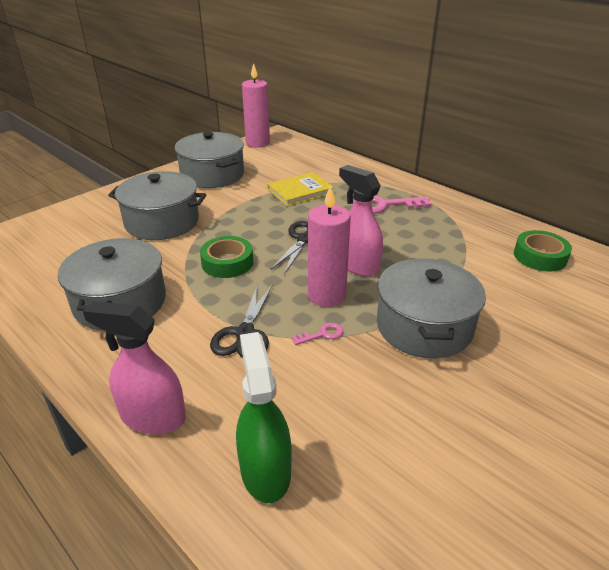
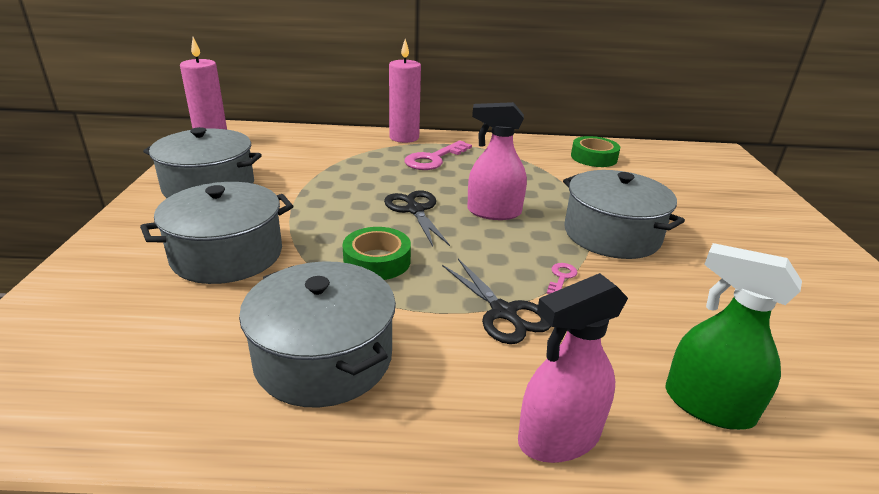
camera: 45 degrees left, 5 degrees down
(300, 191) = (338, 171): yellow book -> none
(326, 295) = (512, 246): pink candle -> pink candle (404, 137)

